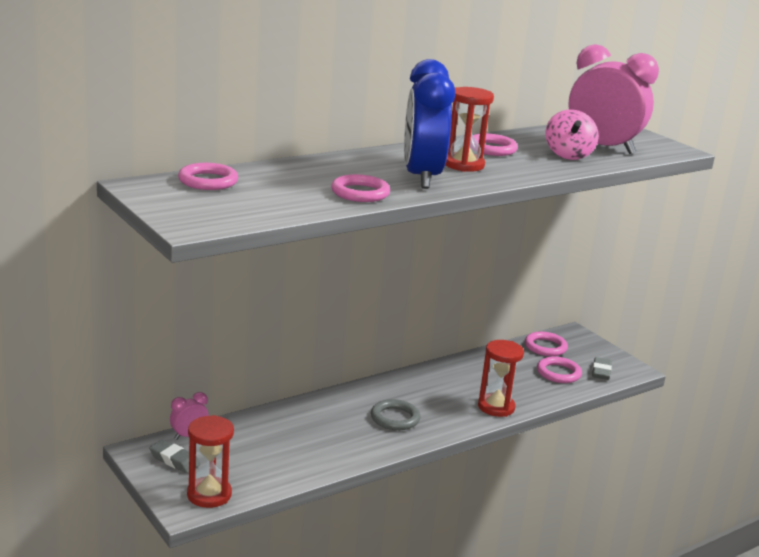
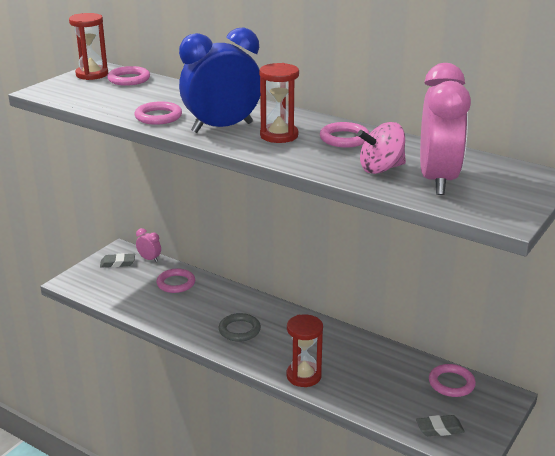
camera: 70 degrees right, 5 degrees up
(174, 460) = (118, 263): grey eraser -> grey eraser turned 75 degrees clockwise
(209, 495) = (87, 285): red hourglass -> red hourglass (92, 74)
(558, 373) = (405, 401): pink ring -> pink ring (176, 283)

